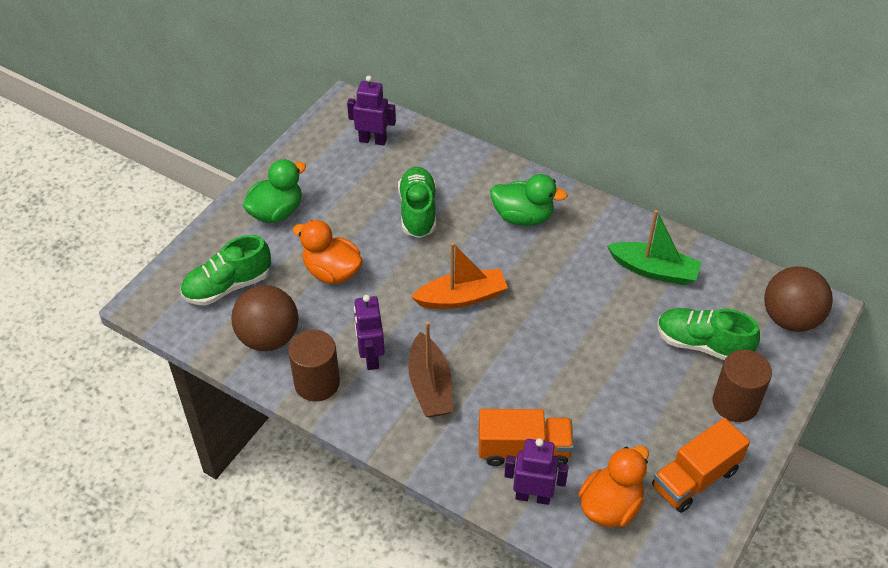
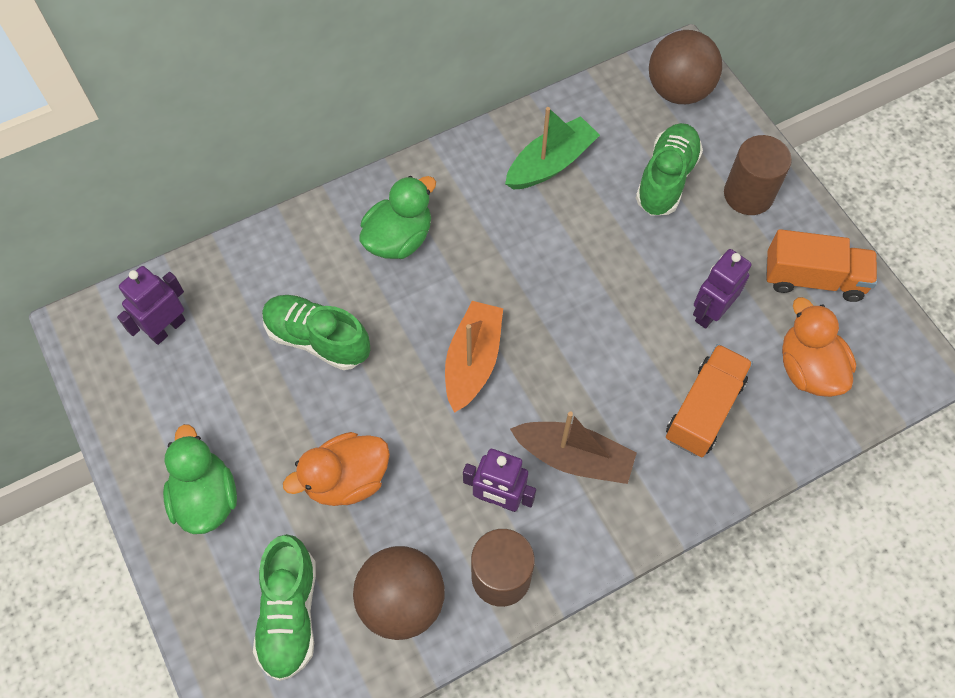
camera: 60 degrees left, 15 degrees up
(533, 496) = (763, 432): purple robot -> purple robot (710, 312)
(695, 478) = (813, 278): orange truck -> orange truck turned 75 degrees counterclockwise
(702, 344) = (666, 179): green shoe -> green shoe turned 150 degrees clockwise

